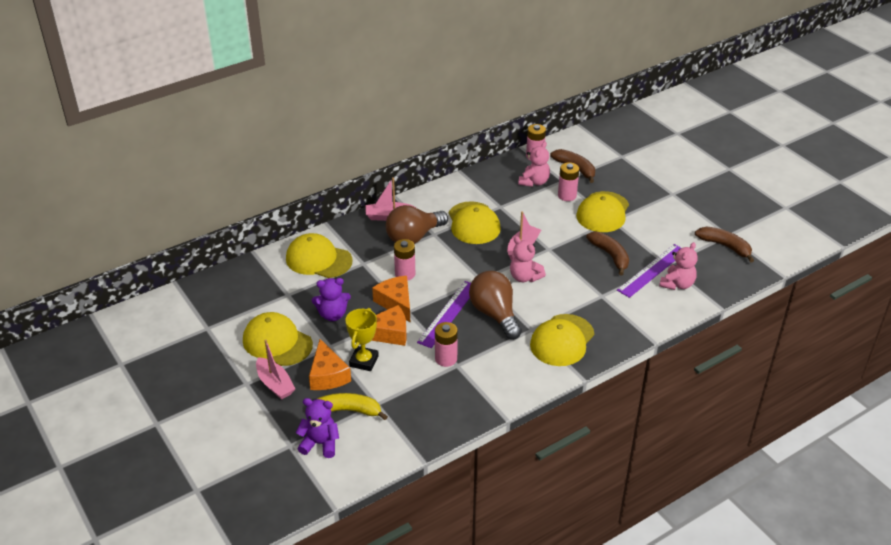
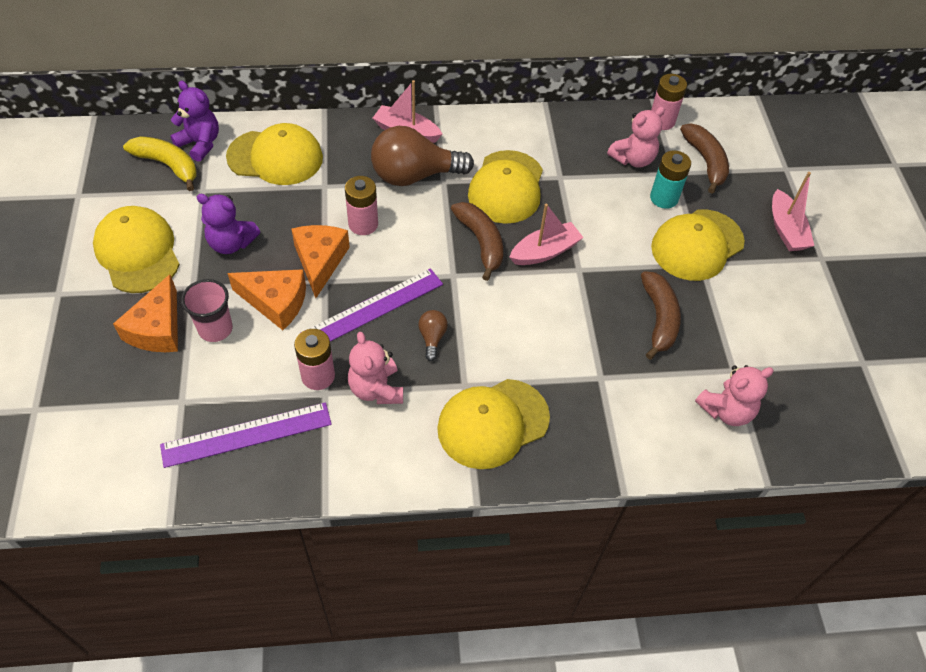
camera: 25 degrees right, 15 degrees up
(275, 384) = (88, 311): pink boat -> pink boat (786, 230)
(318, 259) = (275, 157): yellow cap -> yellow cap turned 135 degrees clockwise
(320, 444) = (69, 426): purple teddy bear -> purple teddy bear (200, 144)
(348, 411) = (140, 394): yellow banana -> yellow banana (168, 165)
(364, 361) = (215, 329): yellow trophy -> pink cup
(495, 314) = (432, 338): brown light bulb -> brown light bulb, size x0.44
(524, 277) = (514, 299): pink teddy bear -> pink teddy bear (376, 389)
(567, 195) = (664, 198): pink battery -> turquoise battery
(652, 270) = (704, 370): purple ruler -> purple ruler (247, 434)
(725, 246) = (845, 380): brown banana -> brown banana (481, 242)

